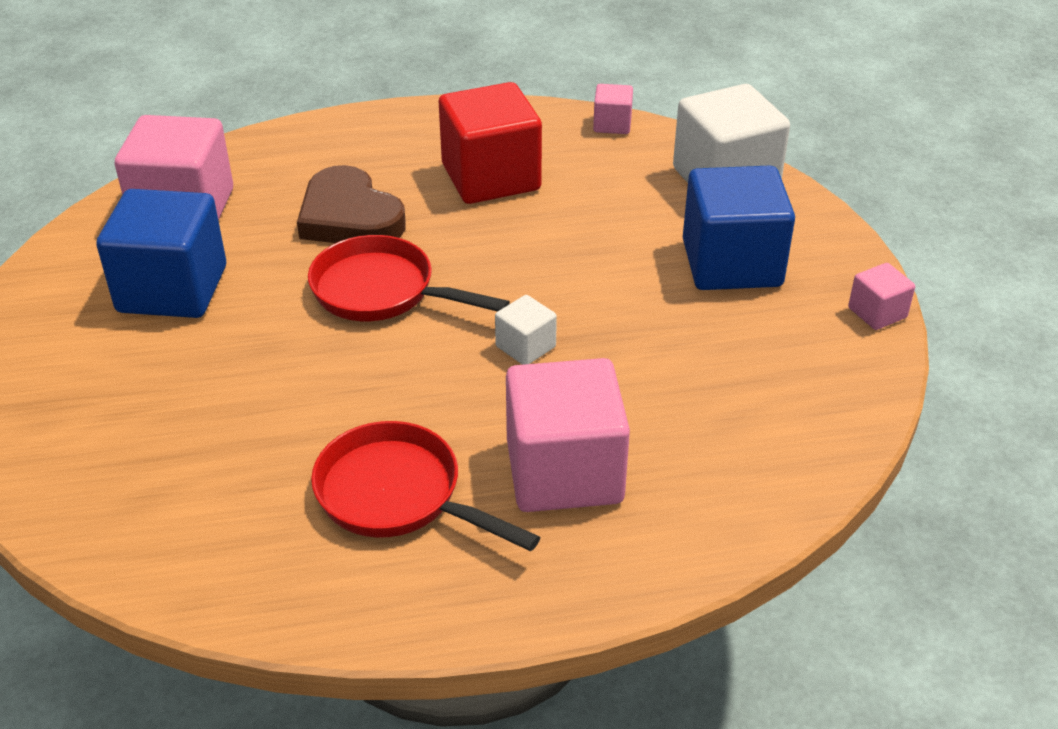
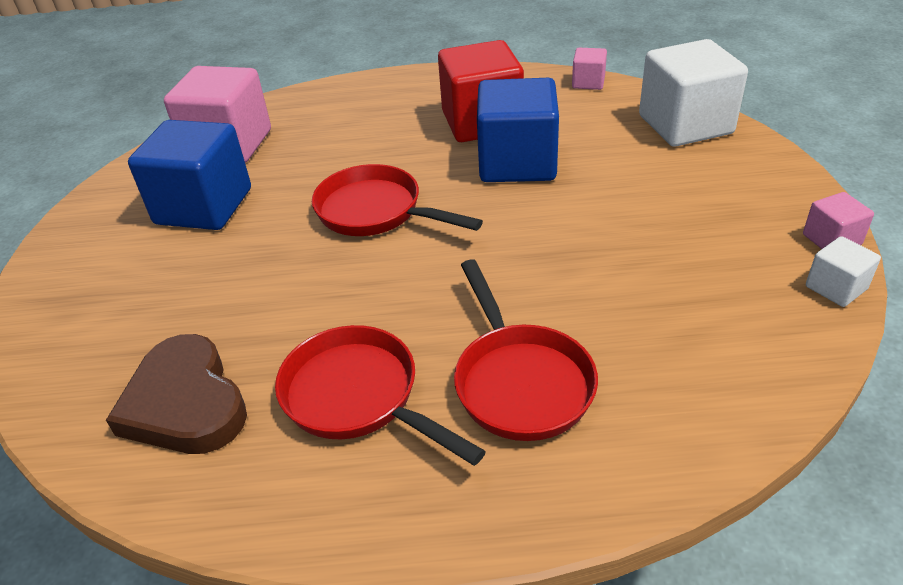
camera: 10 degrees right, 0 degrees up
(349, 217) = (360, 151): brown heart -> brown heart (185, 403)
(525, 347) = (495, 262): white cube -> white cube (836, 288)
(564, 472) = (520, 381): pink cube -> red pan
(731, 263) = (690, 193): blue cube -> blue cube (517, 162)

